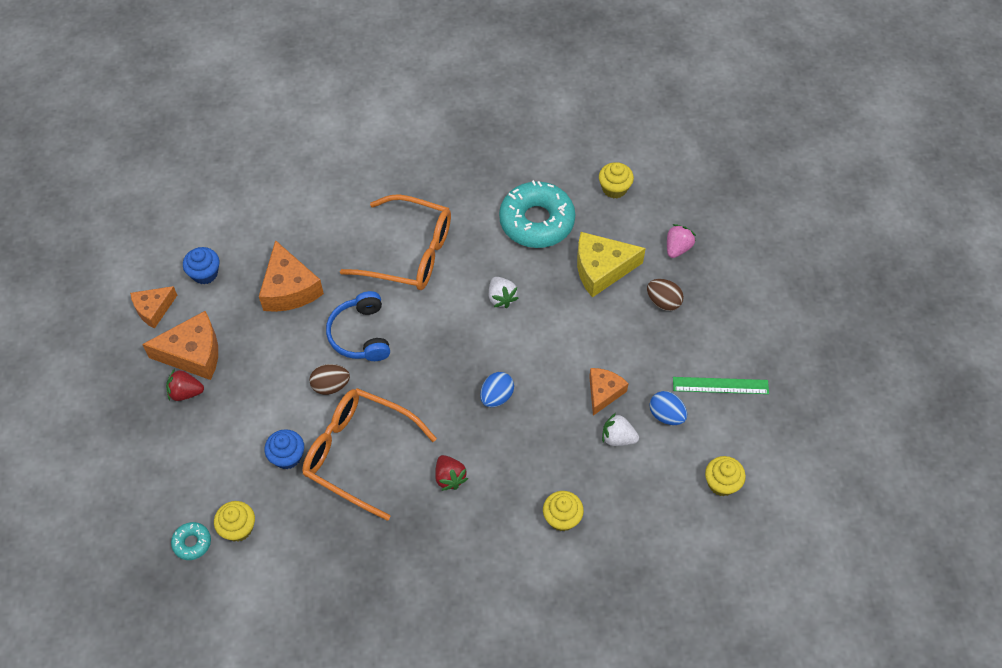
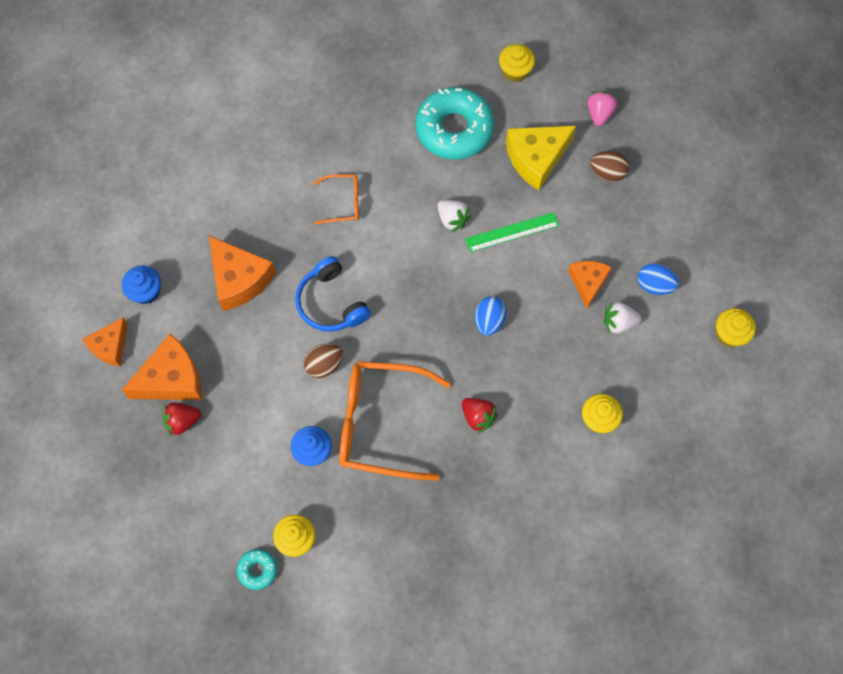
camera: 20 degrees left, 10 degrees up
(409, 253) = (343, 202): orange glasses -> orange glasses, size x0.49
(720, 385) = (692, 239): green ruler -> green ruler (512, 232)

